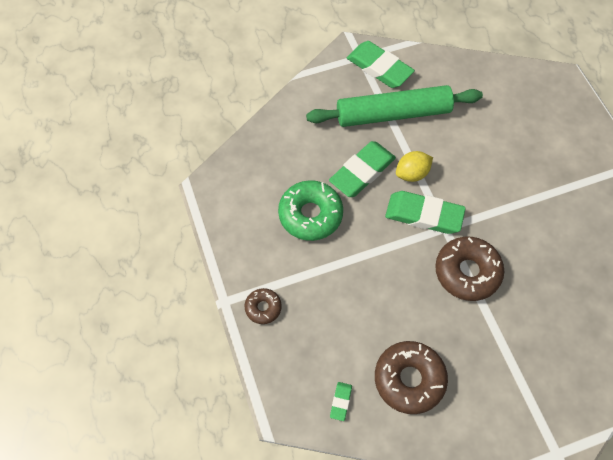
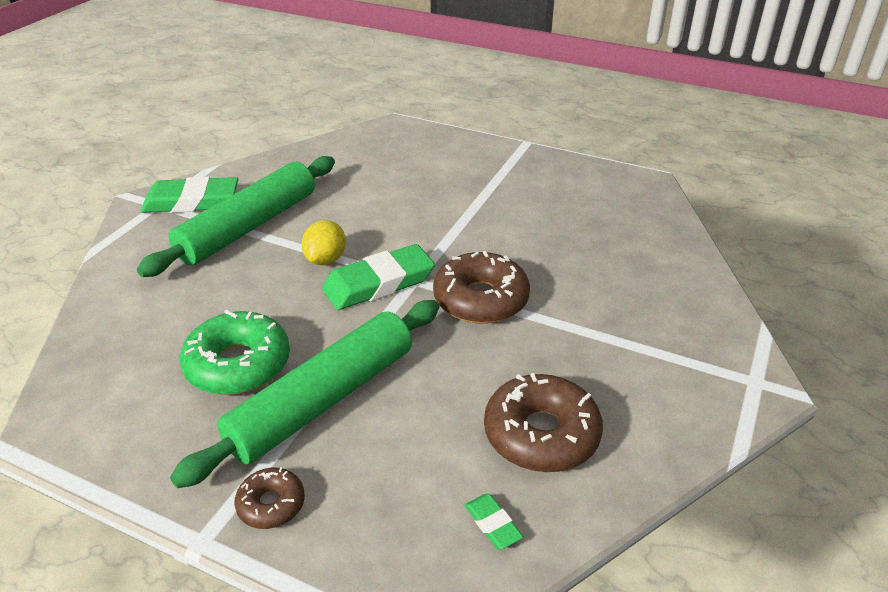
camera: 45 degrees left, 25 degrees down
(330, 270) = (323, 400): none -> green rolling pin
(362, 172) = (264, 290): green eraser -> none

